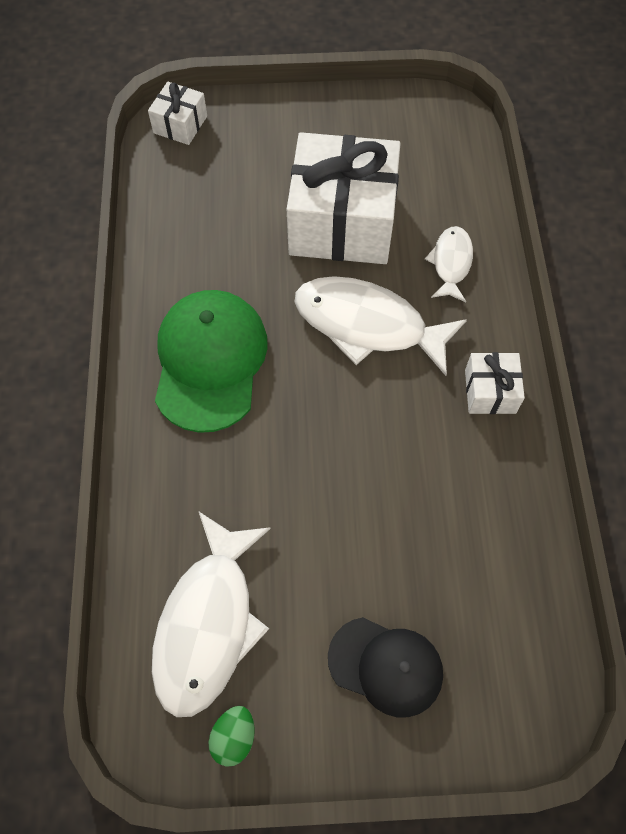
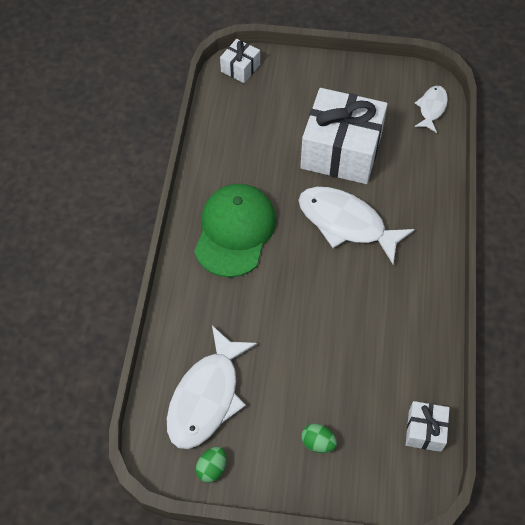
camera: 10 degrees right, 5 degrees down
(386, 666) = (318, 443): black cap -> green egg
(451, 263) = (412, 190): white fish -> white fish (431, 108)
(490, 391) = (422, 280): white gift -> white gift (425, 431)

